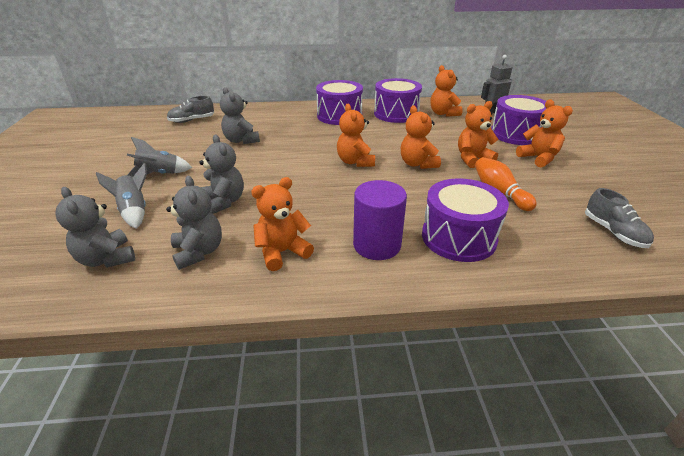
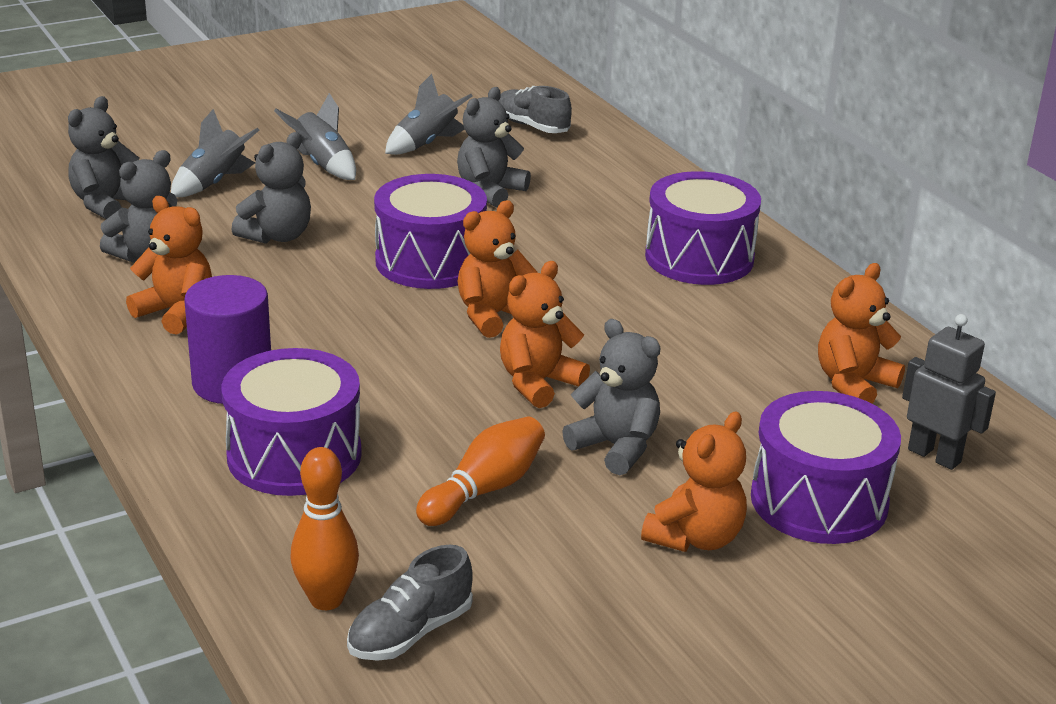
camera: 65 degrees right, 5 degrees down
(175, 144) = (427, 144): none -> grey rocket
(396, 114) = (783, 321): purple drum -> purple drum (430, 261)
(472, 159) = (616, 447): orange teddy bear -> grey teddy bear
(590, 251) = (326, 599): none -> orange bowling pin

